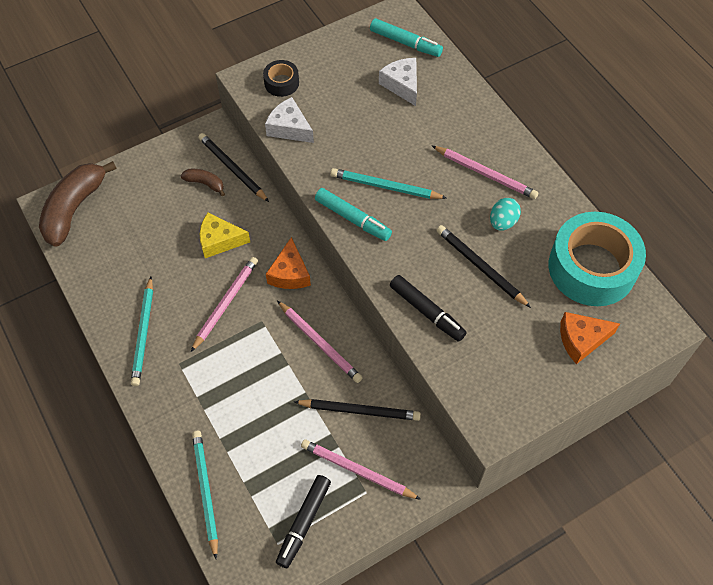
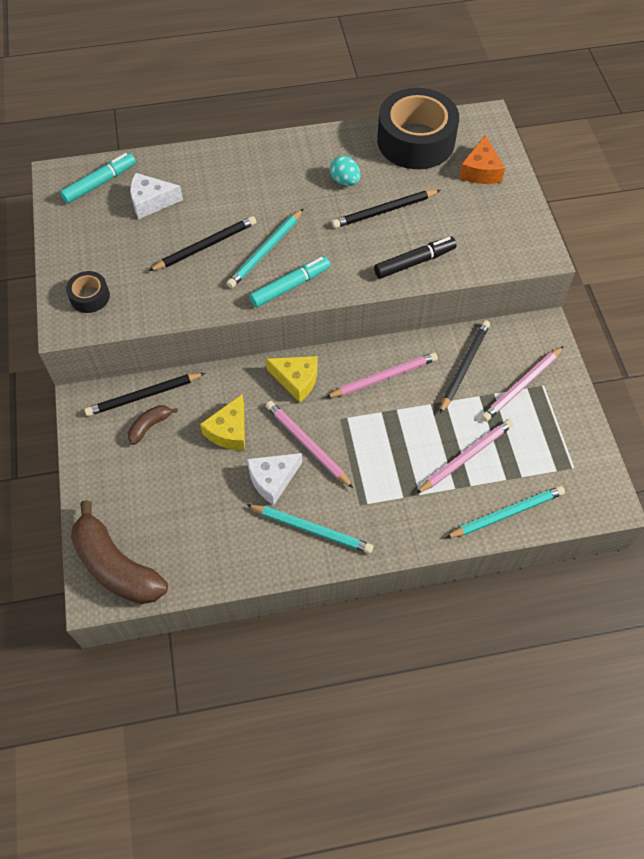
camera: 70 degrees left, 0 degrees up
(206, 491) = (506, 514): turquoise pencil -> turquoise pencil turned 150 degrees clockwise
(289, 128) = (153, 306): white cheese -> white cheese (272, 479)
(289, 273) = (296, 380): orange cheese -> yellow cheese
(304, 523) = (559, 441): black marker -> none
(370, 141) = (205, 246): none -> black pencil
(485, 174) = (288, 175): pink pencil -> pink pencil (465, 457)
(592, 268) = (416, 141): turquoise tape -> black tape

